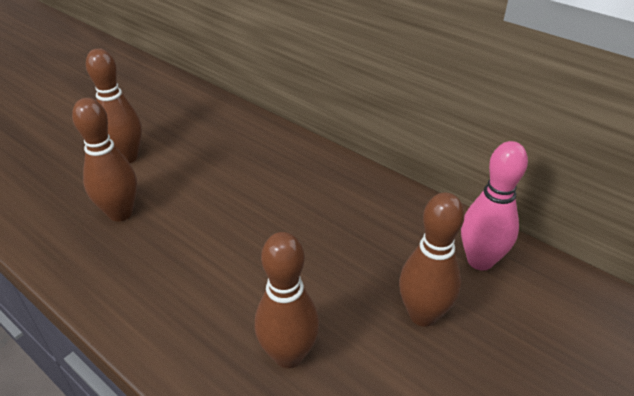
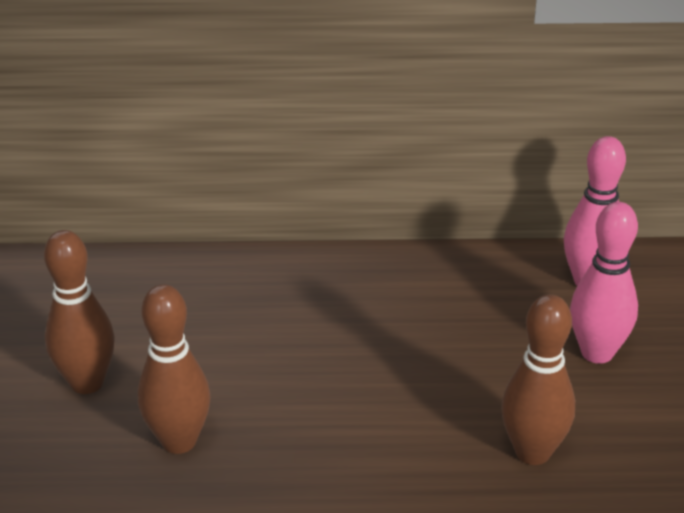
camera: 40 degrees left, 5 degrees down
(423, 315) = (597, 353): brown bowling pin -> pink bowling pin

